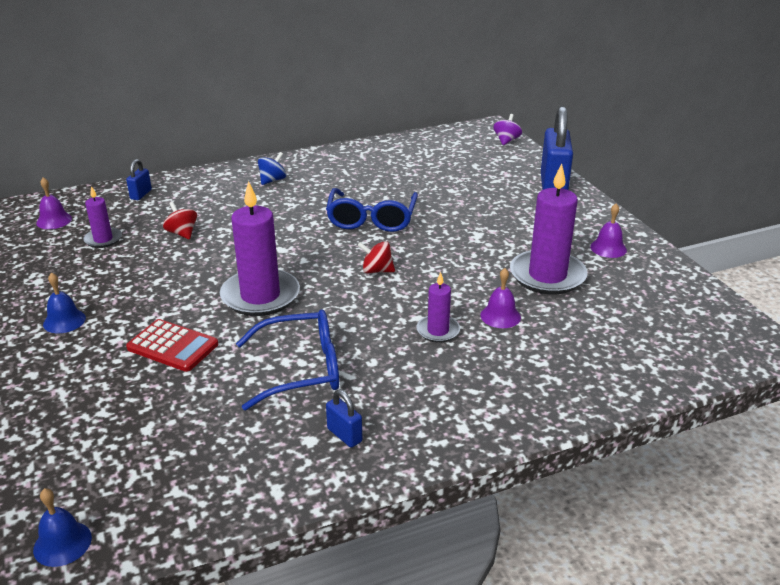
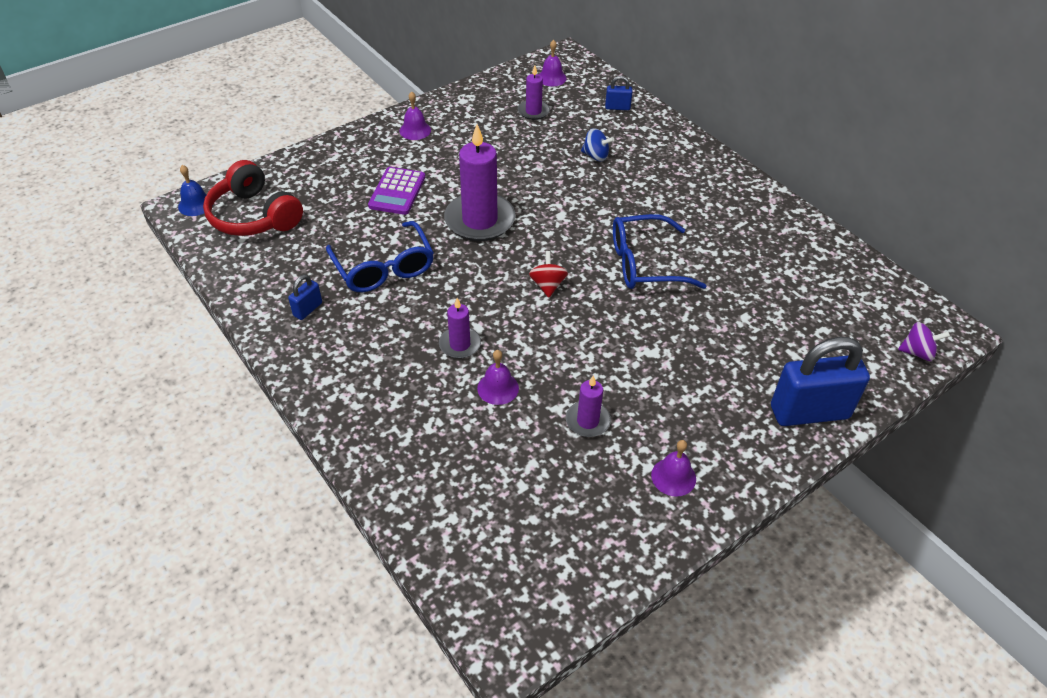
camera: 75 degrees right, 15 degrees up
(64, 321) = (415, 130): blue bell -> purple bell
(135, 477) = (254, 216): none -> red headphones
(173, 346) = (397, 192): red calculator -> purple calculator
(182, 233) = (562, 150): red spinning top -> none
(272, 180) = (689, 178): blue spinning top -> blue spinning top (595, 156)
(547, 276) = (587, 421): purple candle -> purple candle, size x0.52

